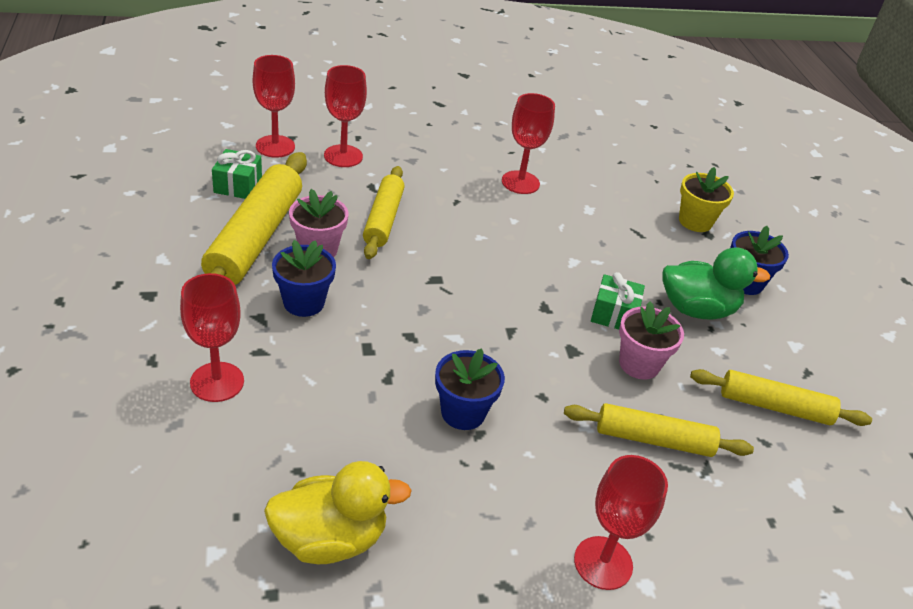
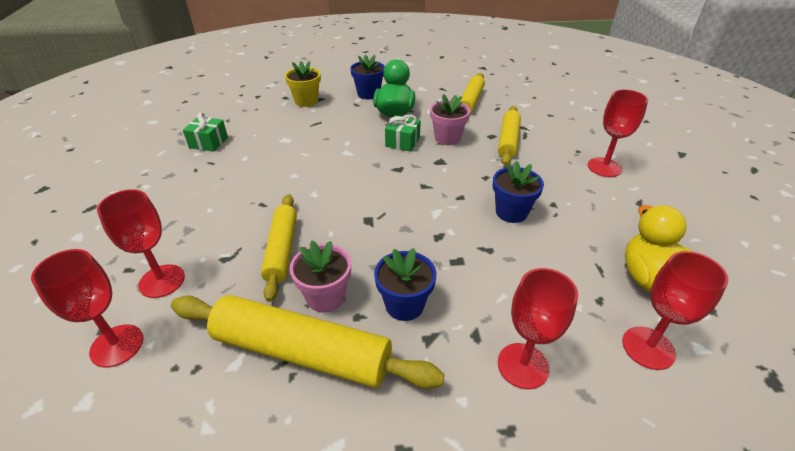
camera: 80 degrees left, 0 degrees up
(238, 185) = (193, 379): green gift -> green gift (208, 143)
(383, 219) = (282, 250): yellow rolling pin -> yellow rolling pin turned 75 degrees clockwise
(520, 182) = (243, 168): red goblet -> red goblet (648, 348)

